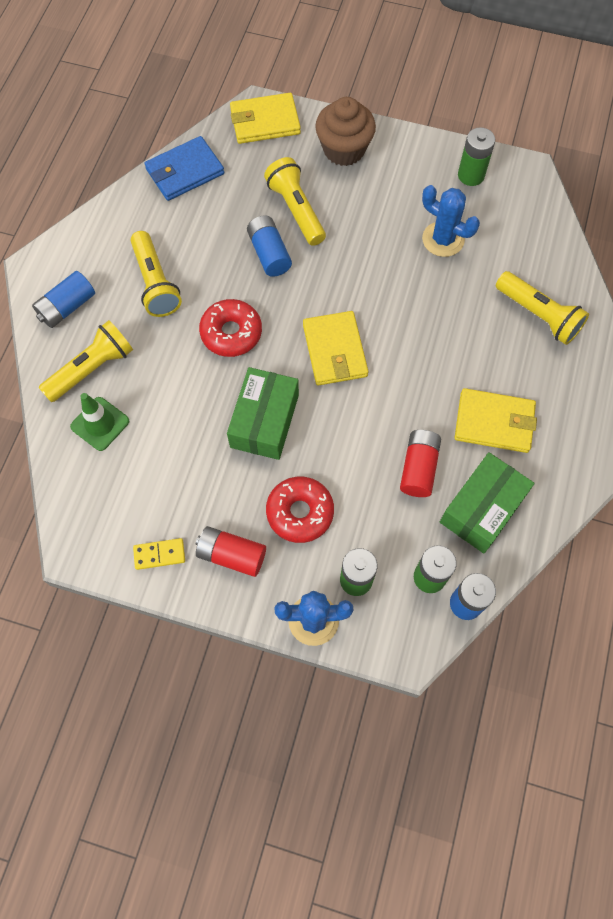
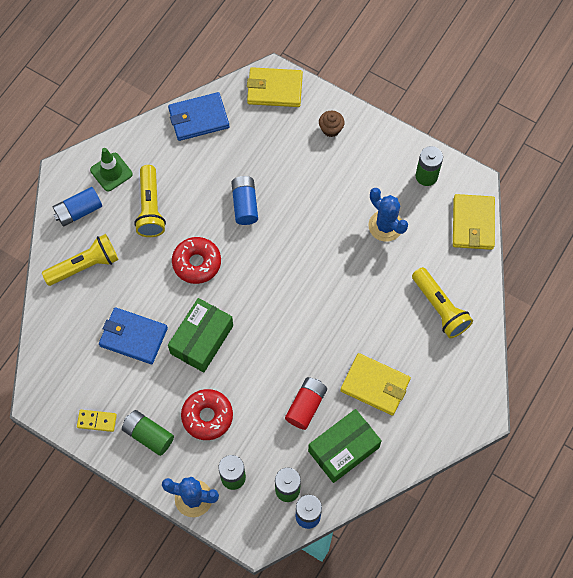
camera: 15 degrees right, 0 degrees up
(100, 424) = (79, 311): green traffic cone -> green traffic cone (111, 172)
(177, 439) = (133, 337): none -> blue wallet
(231, 555) = (148, 435): red battery -> green battery
(296, 210) = (277, 172): yellow flashlight -> none
(335, 350) = (271, 297): yellow wallet -> yellow wallet (473, 223)
(344, 149) = (331, 129): brown cupcake -> brown cupcake, size x0.53

